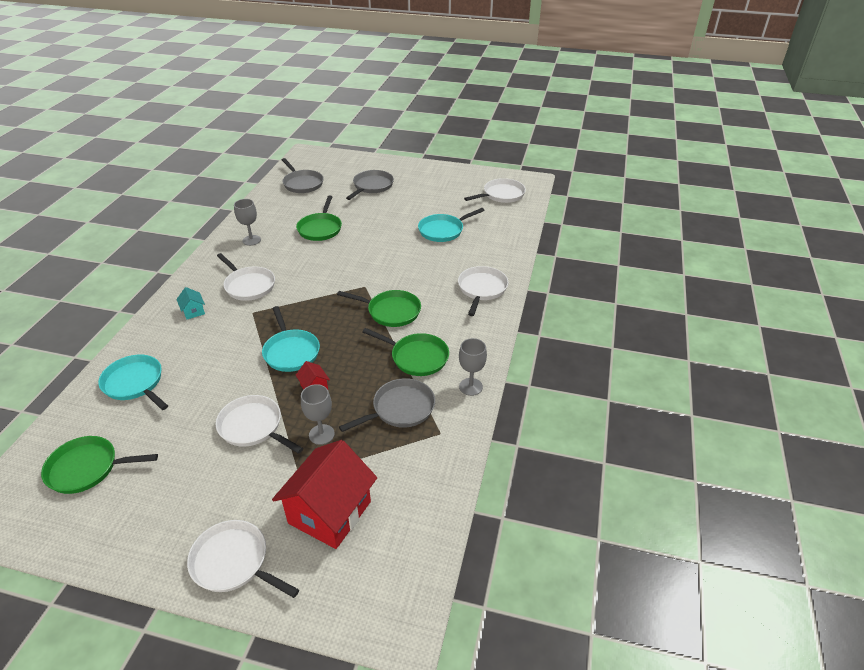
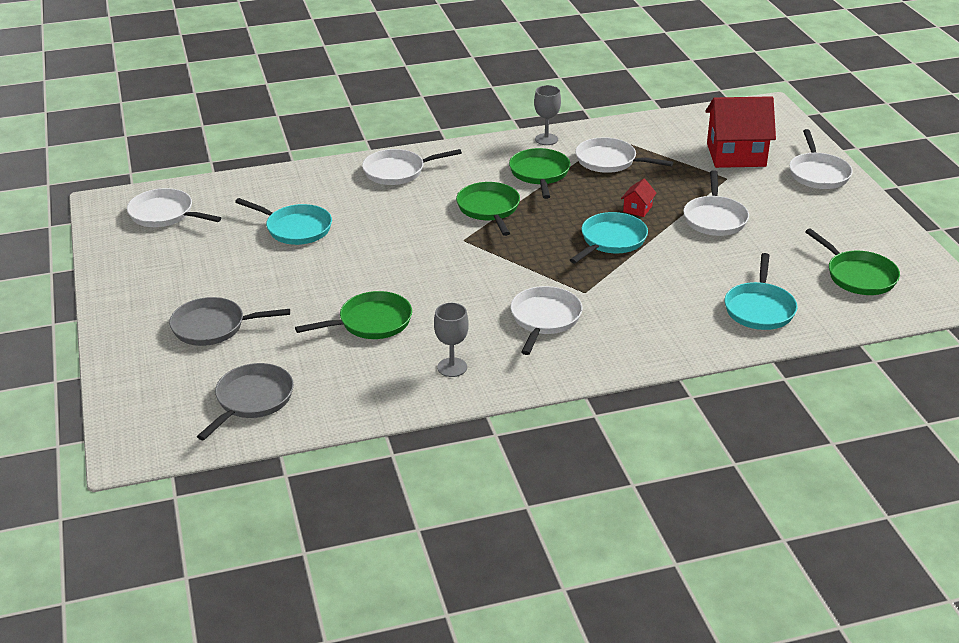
camera: 120 degrees left, 5 degrees down
(193, 311) = (629, 334): turquoise house -> none
(321, 434) = (679, 185): grey goblet -> none
(400, 409) = (609, 161): grey pan -> white pan

